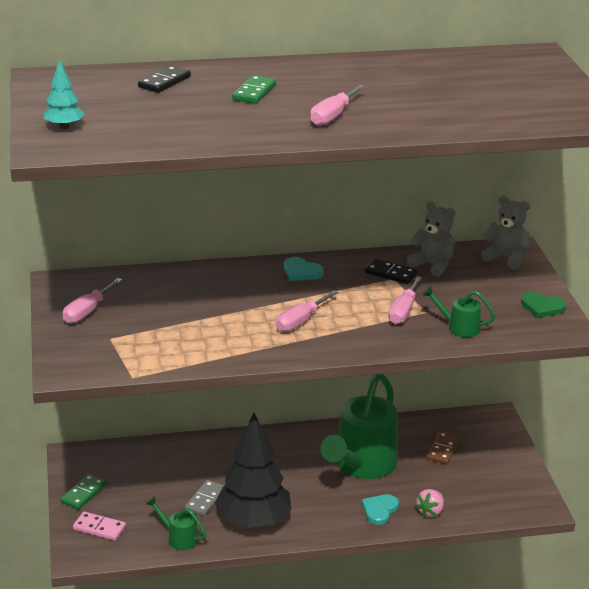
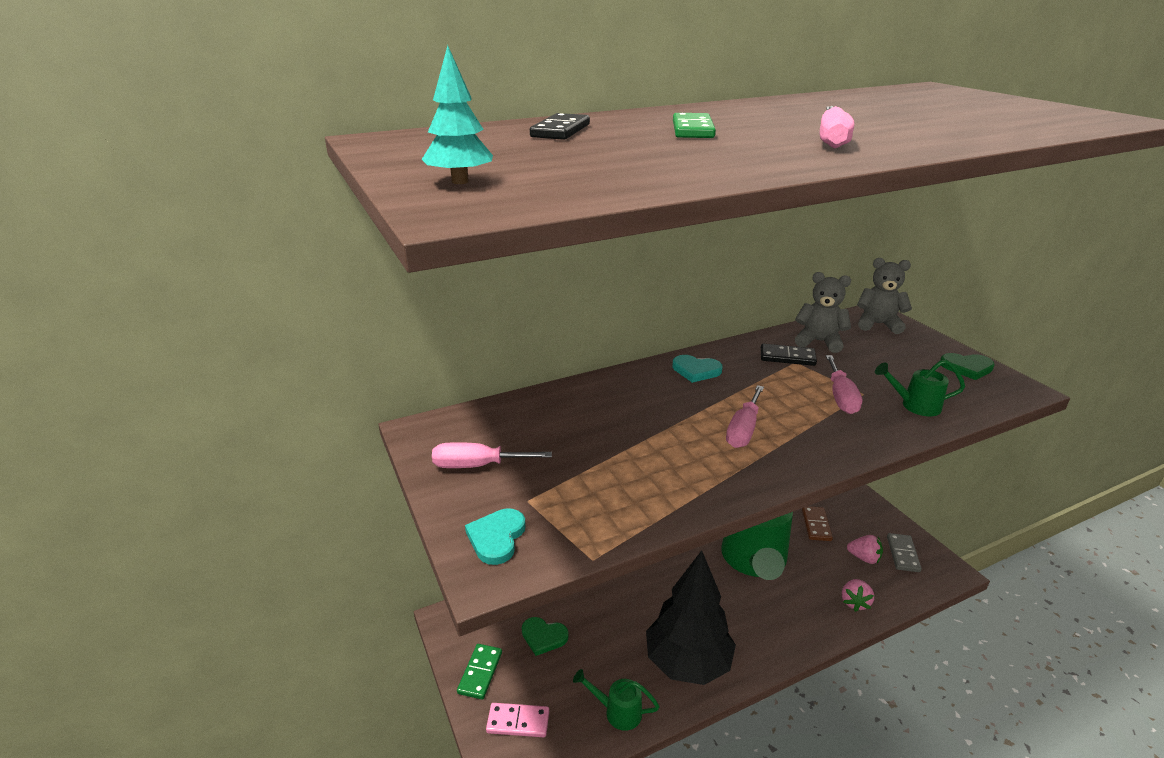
camera: 15 degrees left, 0 degrees up
(87, 311) = (477, 466): pink screwdriver -> pink screwdriver turned 75 degrees clockwise
(144, 481) = (543, 637): none -> green heart
(206, 500) = (622, 646): grey domino -> grey domino (903, 554)
(379, 510) = (806, 613): turquoise heart -> turquoise heart (496, 538)
(468, 483) = (864, 558): none -> pink strawberry

